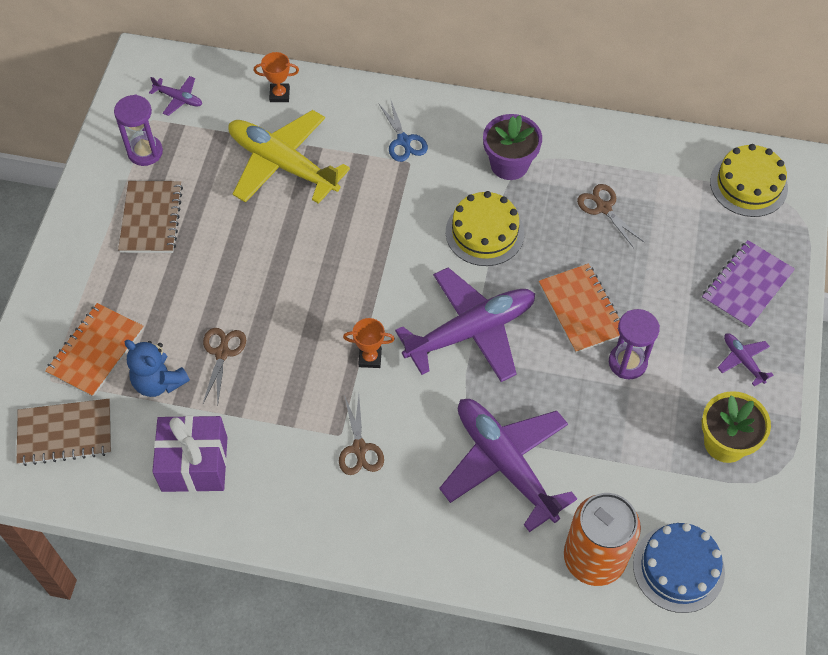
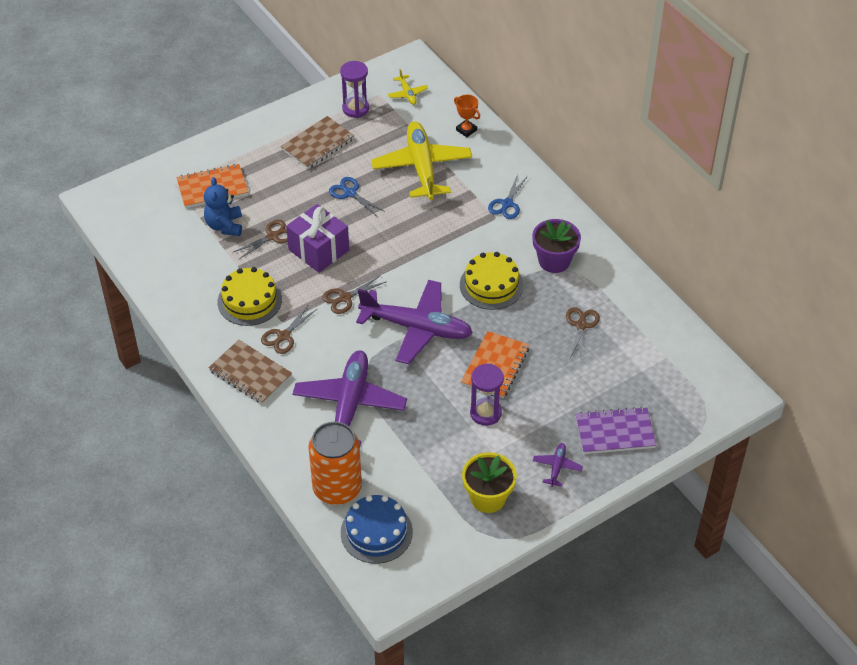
camera: 45 degrees right, 10 degrees down
(65, 433) = (152, 214): brown notebook -> brown notebook (250, 373)
(179, 99) = (407, 94): purple plane -> yellow plane
(194, 464) = (194, 277): purple gift -> purple gift (319, 250)
(245, 245) = (350, 193): none -> blue scissors
(370, 358) = (345, 298): orange trophy -> brown scissors
(748, 185) = (693, 382): yellow cake -> yellow cake (249, 301)

